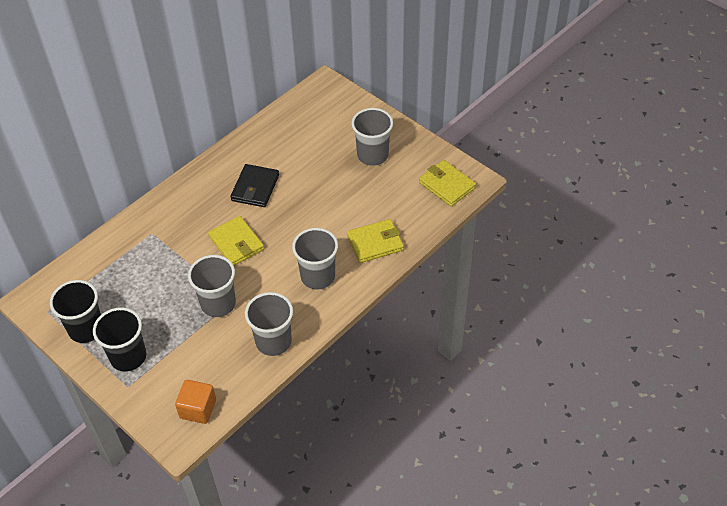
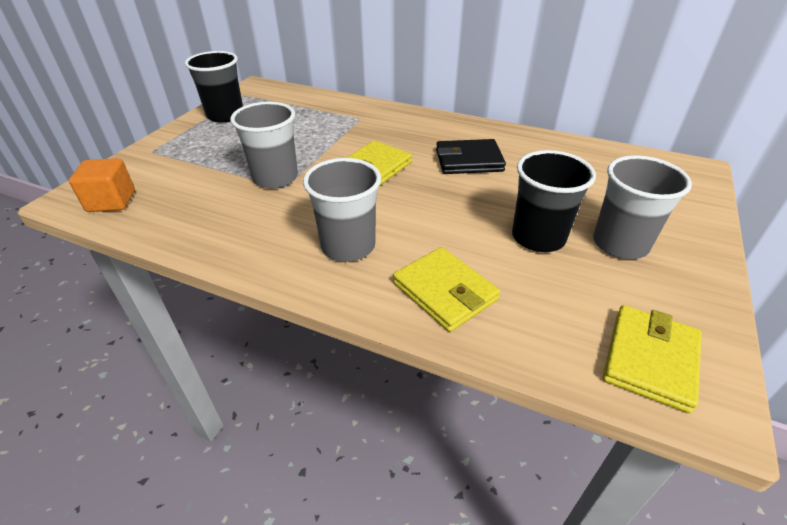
camera: 70 degrees right, 10 degrees down
(128, 357) = (191, 143): black cup -> black cup (538, 237)
(273, 341) = (220, 234): grey cup -> none

